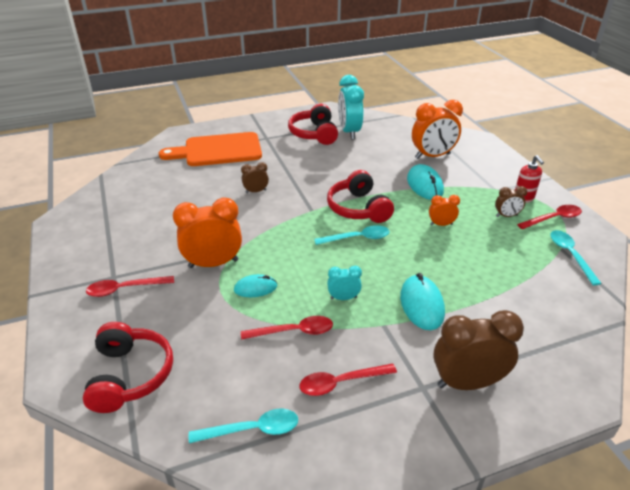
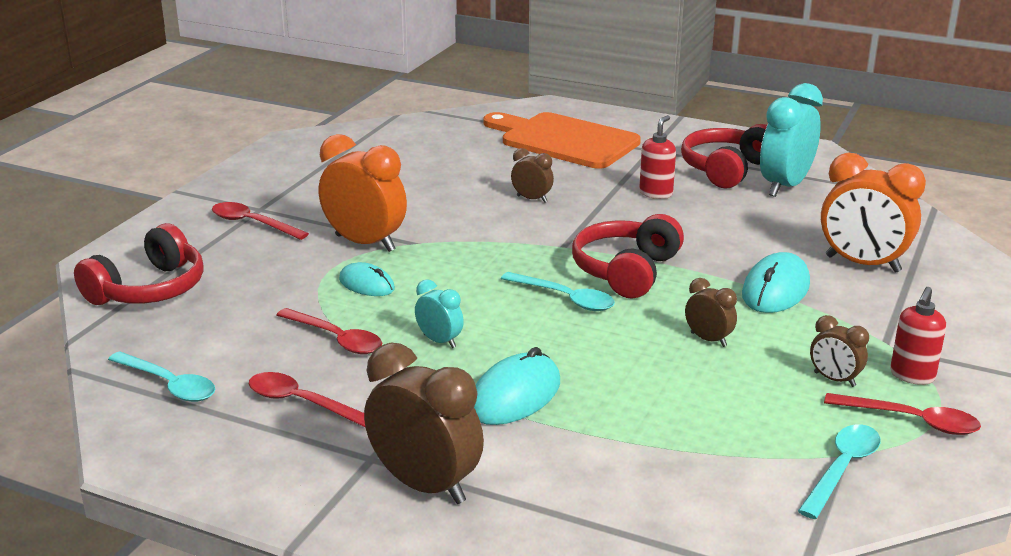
camera: 45 degrees right, 10 degrees down
(305, 160) = (656, 193): none -> red soap dispenser
(441, 224) = (708, 339): orange clock -> brown clock

